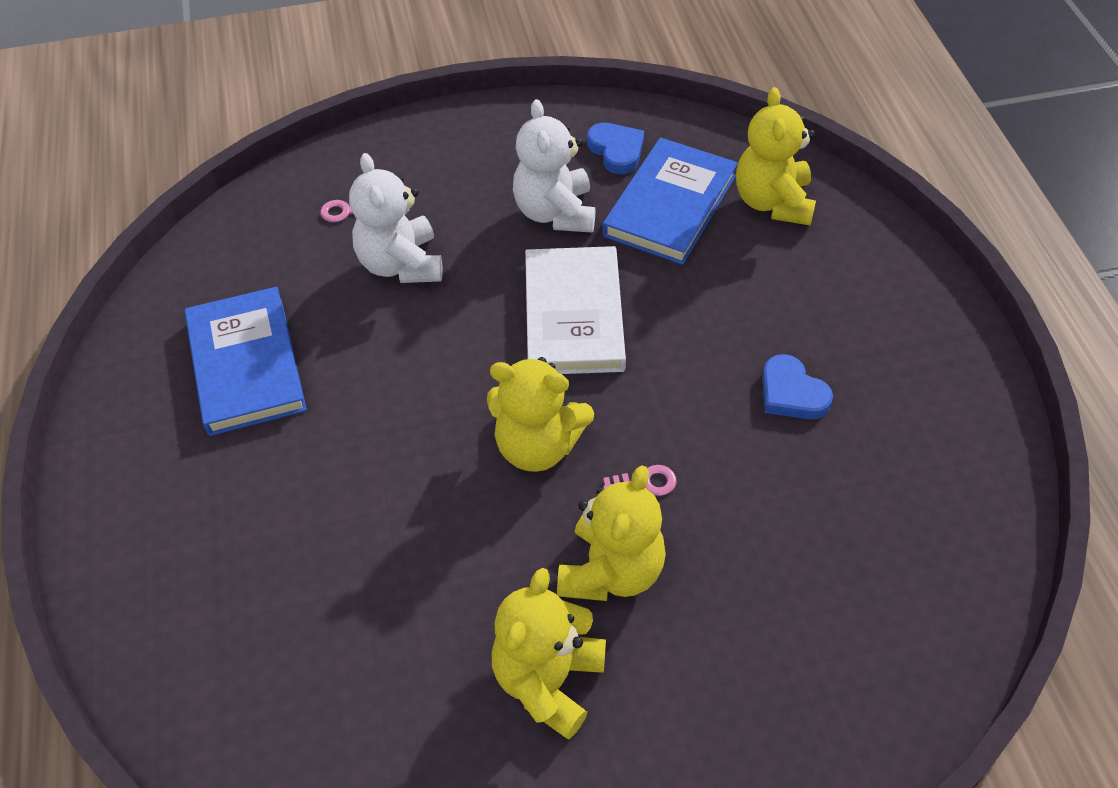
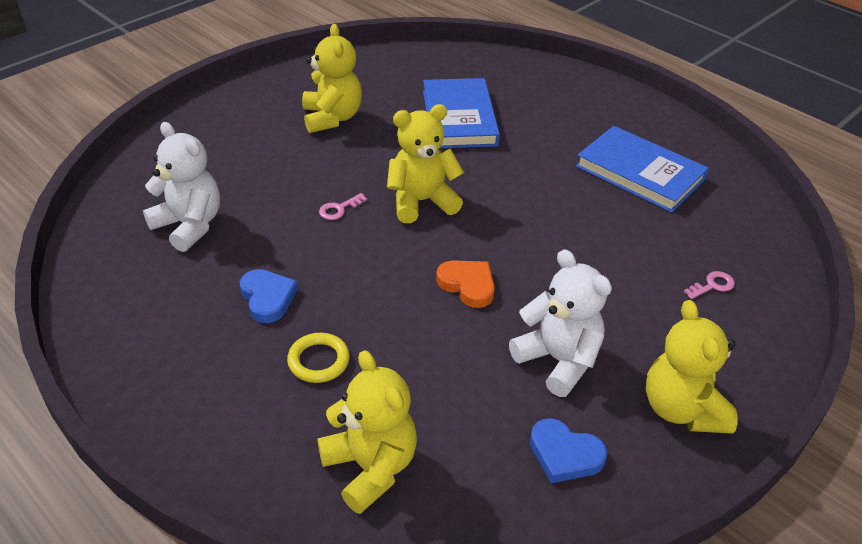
camera: 145 degrees right, 10 degrees down
(401, 264) = (626, 267): white teddy bear -> white teddy bear (189, 225)
(574, 315) = (467, 285): white book -> orange heart
(611, 571) = (330, 164): yellow teddy bear -> yellow teddy bear (682, 409)
(670, 205) = (466, 415): blue book -> blue book (459, 118)
(771, 303) = (318, 361): none -> yellow ring
(791, 393) = (267, 298): blue heart -> blue heart turned 45 degrees clockwise

